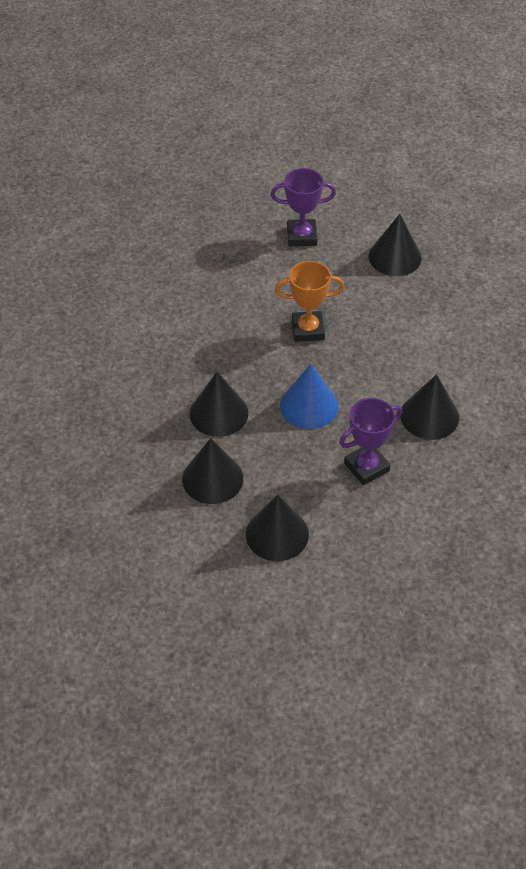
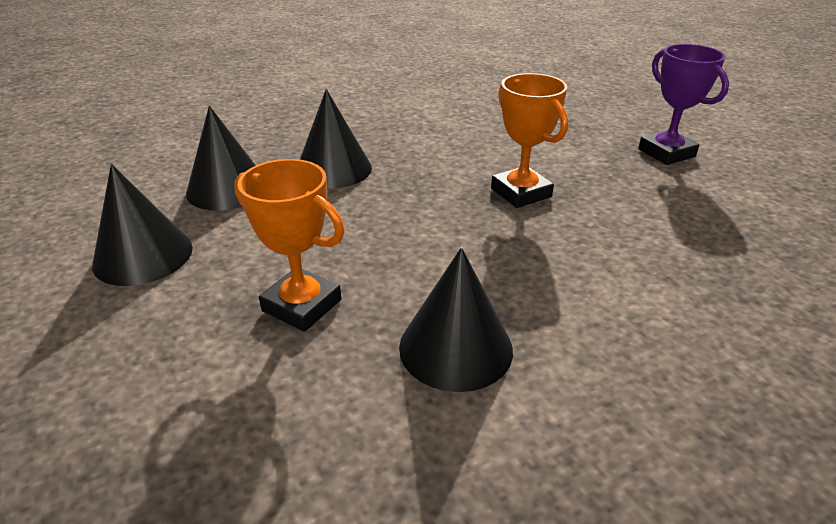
camera: 65 degrees right, 15 degrees down
(309, 405) = (390, 225): blue cone -> none
(366, 467) = (302, 305): purple trophy -> orange trophy
(394, 257) = (738, 226): black cone -> none

